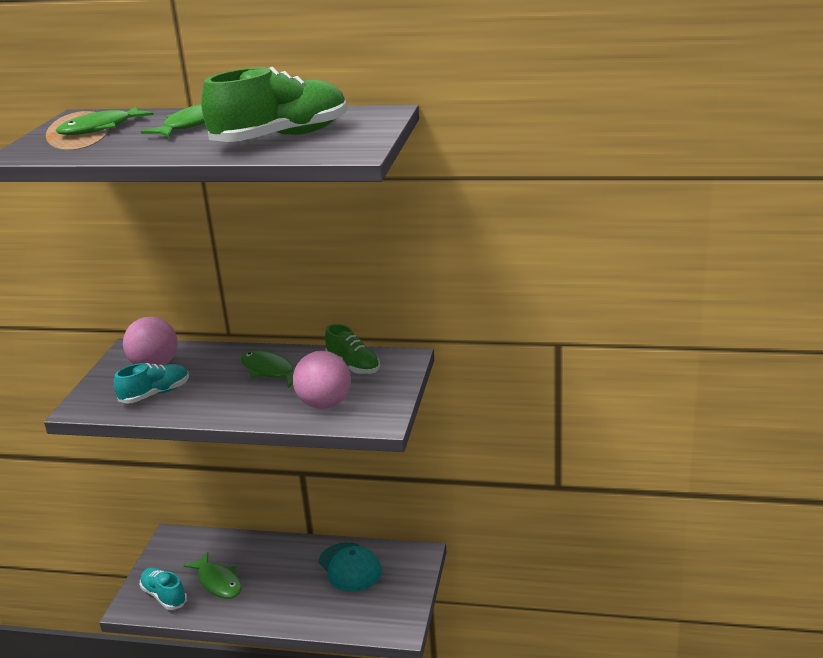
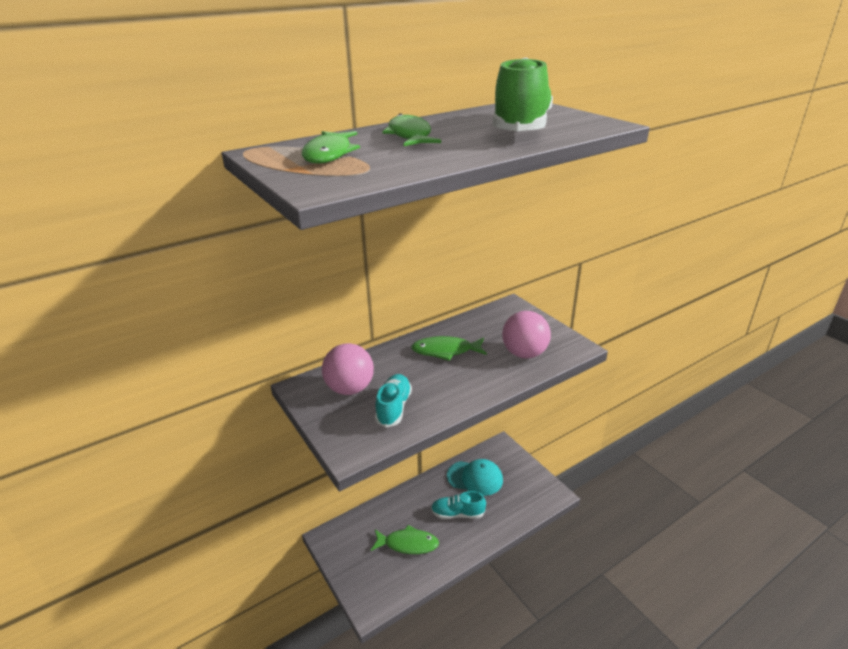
camera: 45 degrees left, 5 degrees up
(164, 596) = (384, 581): turquoise shoe -> turquoise shoe (457, 513)
(353, 366) = (492, 323): green shoe -> none

